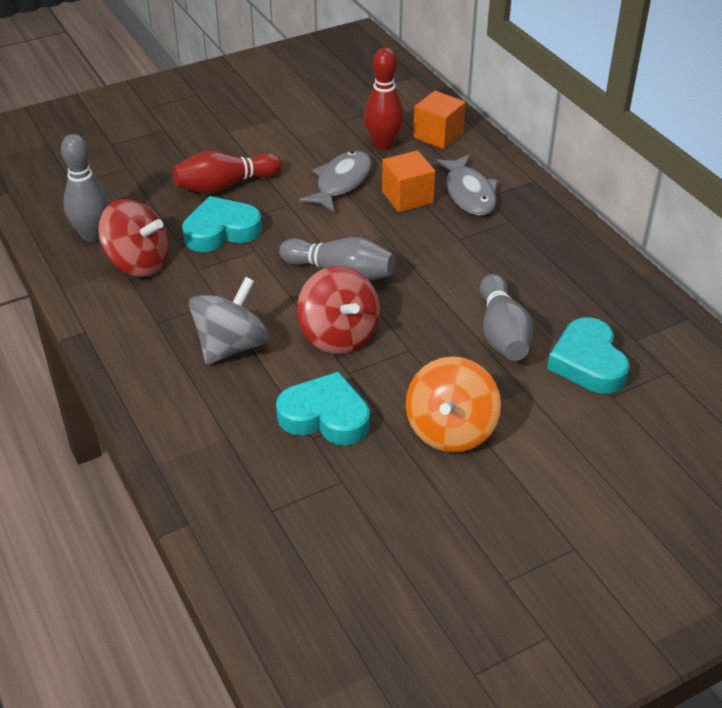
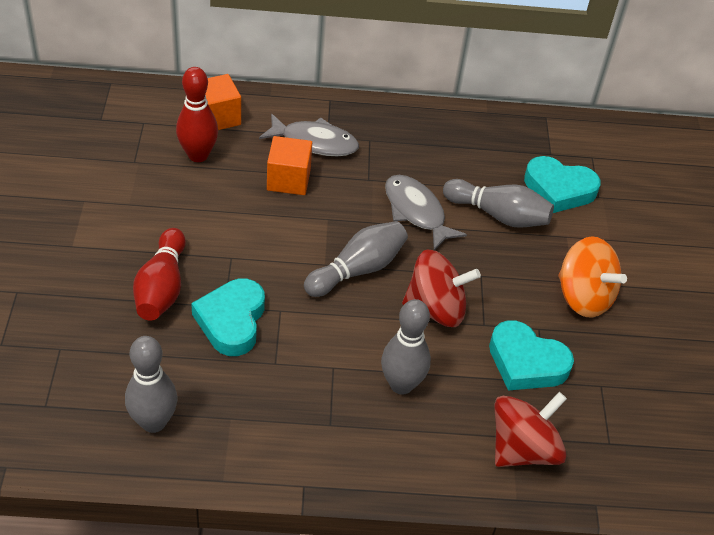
camera: 65 degrees left, 5 degrees up
(138, 263) = (230, 403): red spinning top -> red spinning top (523, 449)
(231, 346) = (401, 384): grey spinning top -> grey bowling pin
(325, 416) = (526, 362): turquoise heart -> turquoise heart turned 105 degrees counterclockwise
(341, 182) = (230, 208): grey fish -> grey fish (416, 212)

